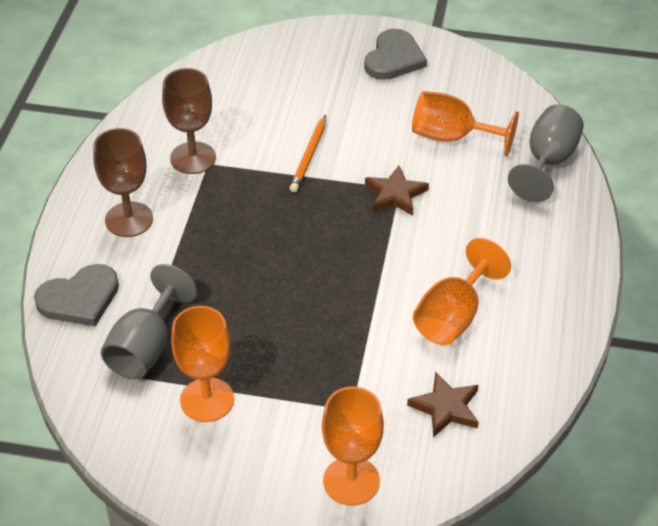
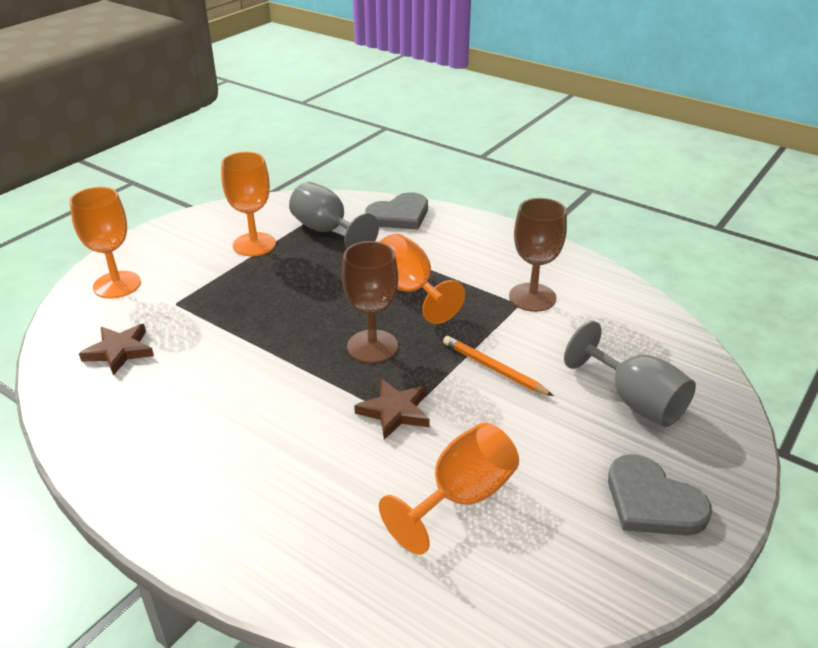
camera: 115 degrees right, 10 degrees down
(79, 298) = (399, 215): grey heart -> grey heart turned 120 degrees counterclockwise
(129, 219) = (471, 250): brown goblet -> brown goblet (372, 346)
(453, 316) = (203, 392): orange goblet -> orange goblet (410, 290)
(548, 161) = (357, 579): grey goblet -> grey goblet (635, 401)

